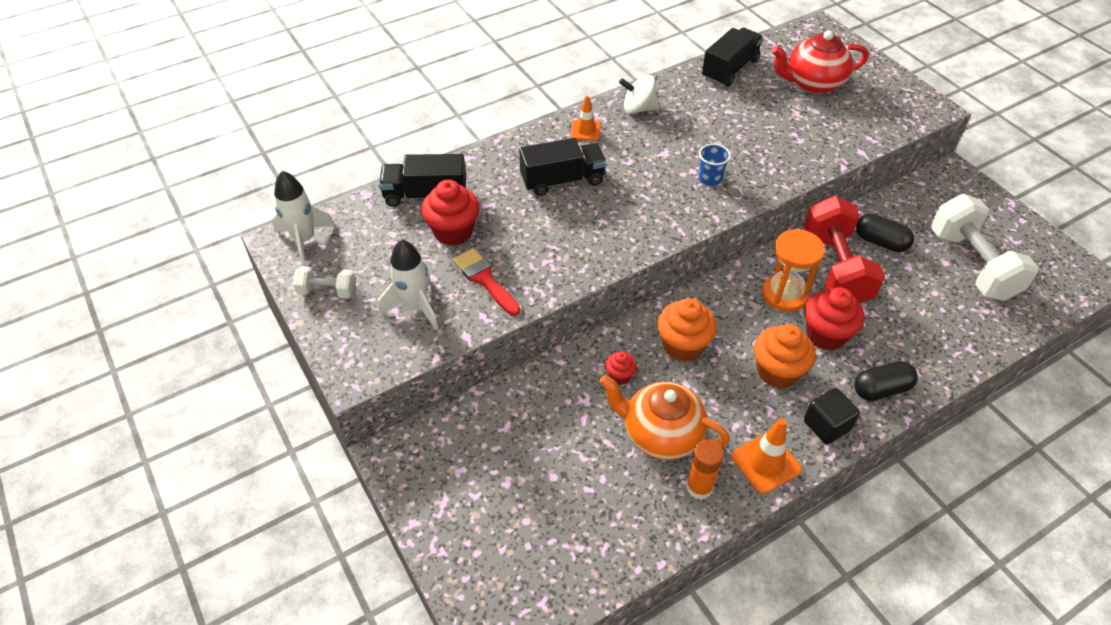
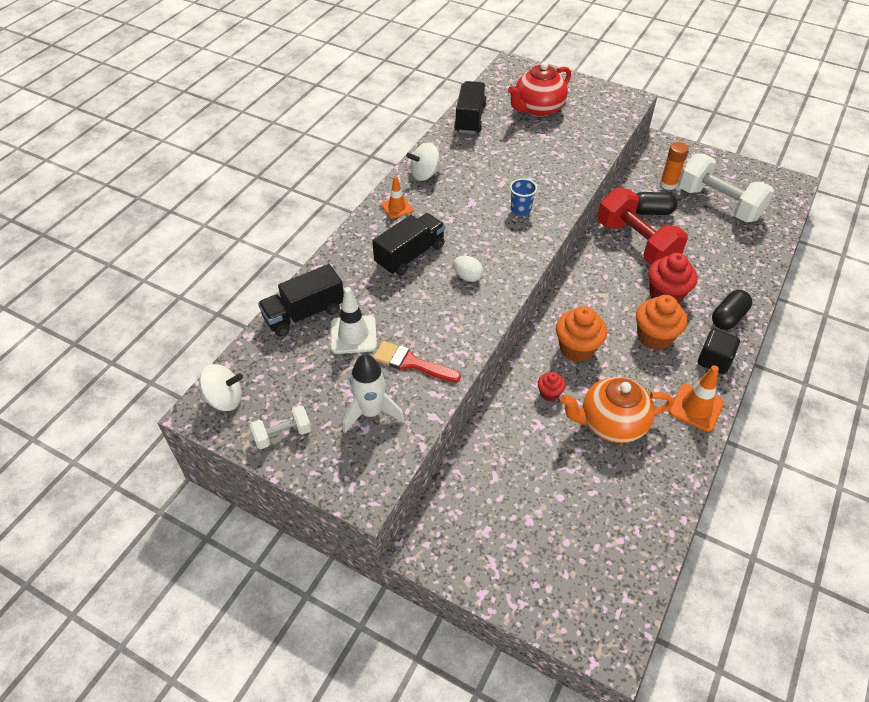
camera: 30 degrees left, 0 degrees up
(304, 240) = (224, 399): white rocket -> white spinning top
(453, 232) = (353, 335): red cupcake -> white traffic cone
(601, 223) = (467, 277): none -> white egg
(699, 487) = (666, 449): orange glue stick -> orange glue stick (668, 184)
(784, 294) = (617, 278): orange hourglass -> none

